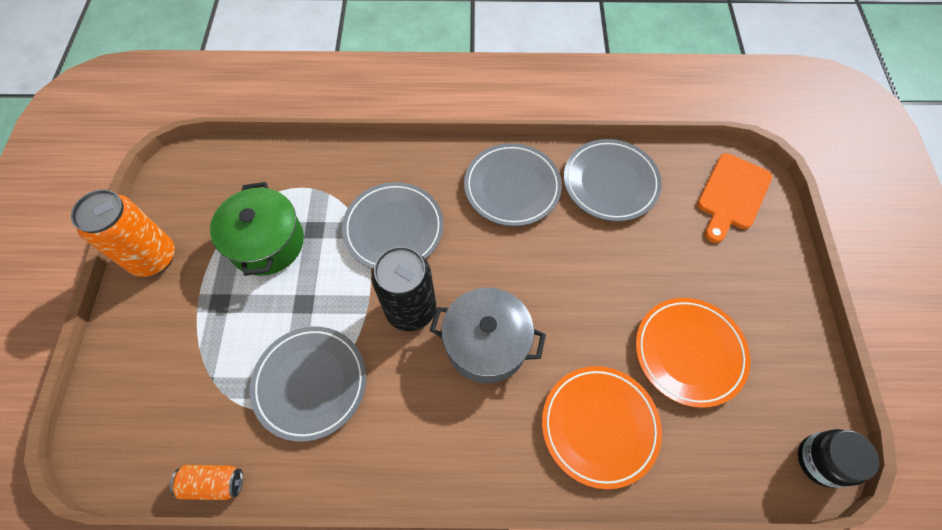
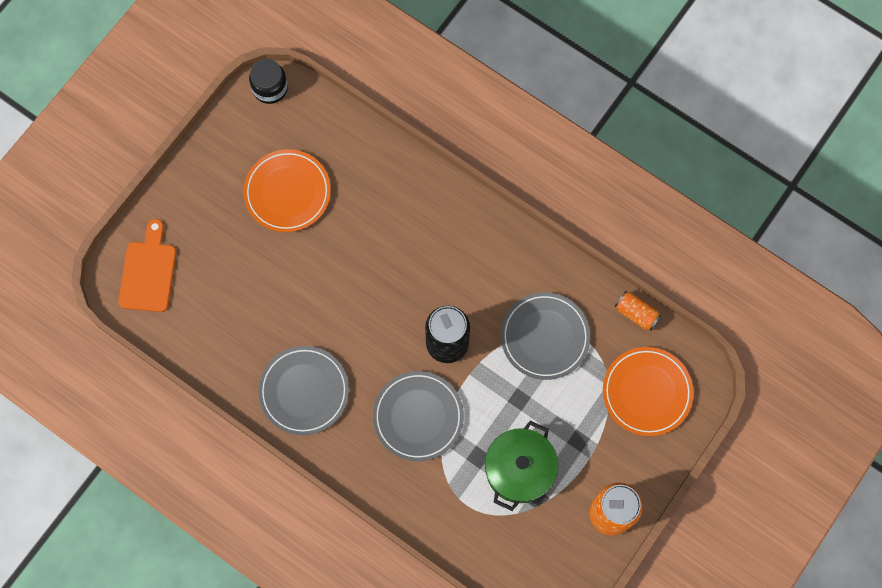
camera: 145 degrees left, 10 degrees up
(486, 343) = (413, 286): grey pot -> none
(599, 426) = (382, 190): orange plate -> orange plate (647, 392)
(610, 183) = (227, 343): grey plate -> none
(732, 195) = (149, 272): orange cutting board -> orange cutting board turned 60 degrees counterclockwise

